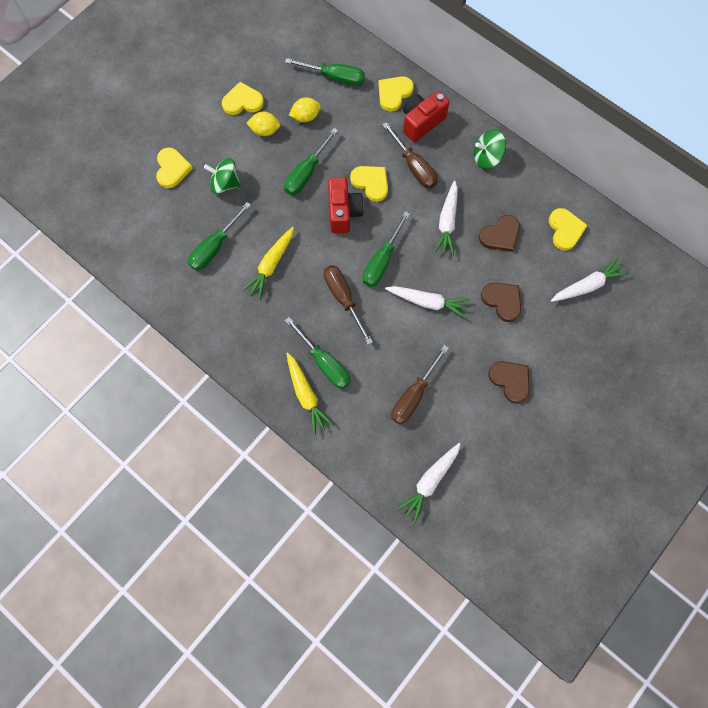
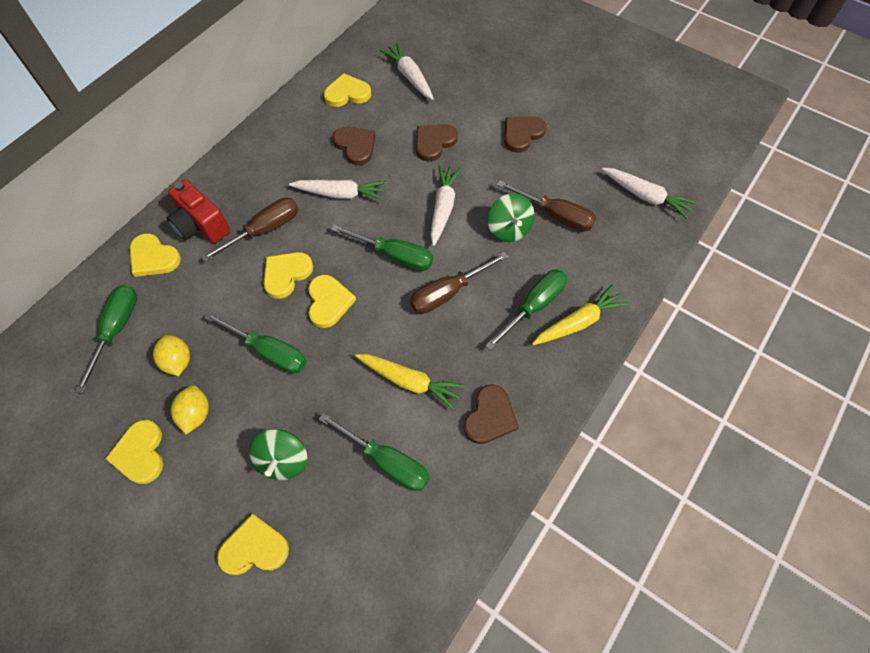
camera: 95 degrees left, 10 degrees down
(236, 318) = (490, 417): none -> brown heart
(343, 212) = (328, 302): red camera -> yellow heart
(487, 157) = (255, 160): green spinning top -> green spinning top (508, 229)

